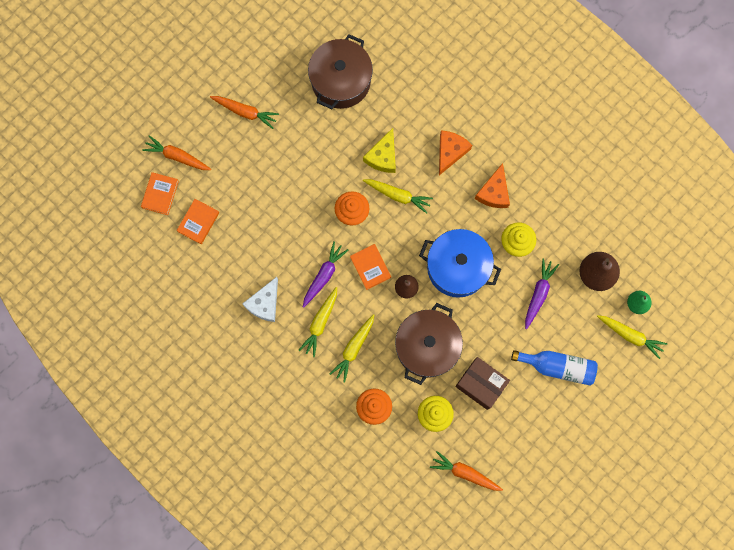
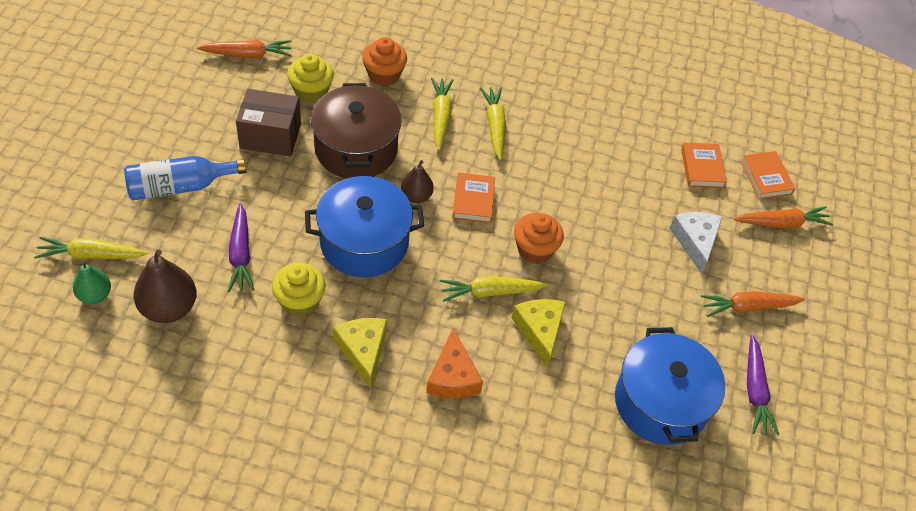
camera: 145 degrees right, 25 degrees down
(264, 303) = (569, 121): white cheese -> white cheese (695, 241)
(324, 275) = (522, 171): purple carrot -> purple carrot (755, 390)
(341, 81) = (660, 402): brown pot -> blue pot
(370, 267) = (473, 200): orange book -> orange book turned 60 degrees clockwise
(494, 192) = (363, 350): orange cheese -> yellow cheese

